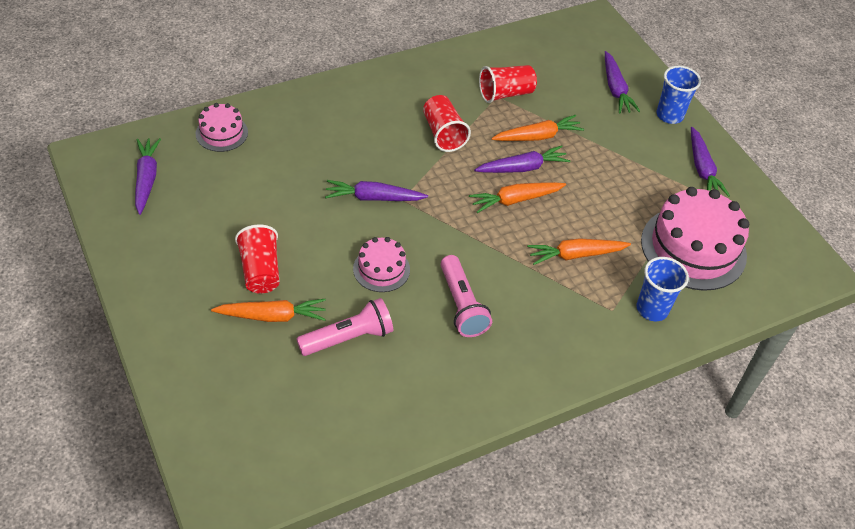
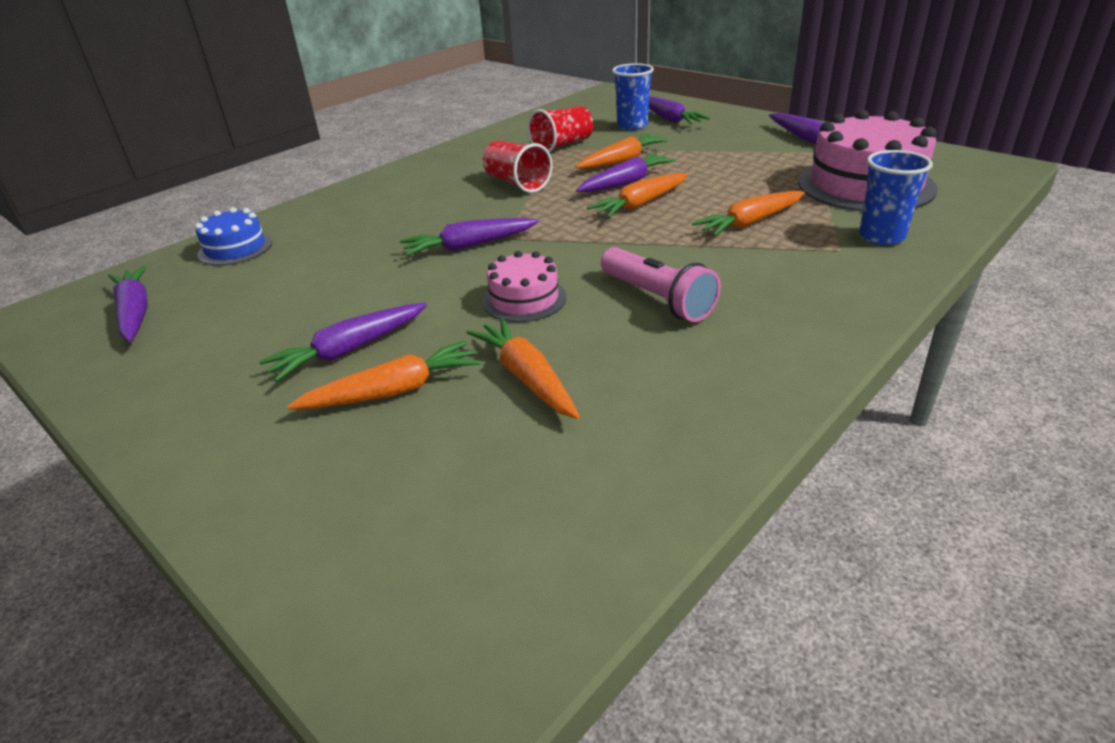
camera: 15 degrees left, 15 degrees down
(221, 133) = (235, 248): pink cake -> blue cake
(260, 271) = (349, 350): red cup -> purple carrot
(348, 338) = (527, 378): pink flashlight -> orange carrot
(669, 115) = (737, 120): blue cup -> blue cup (632, 125)

